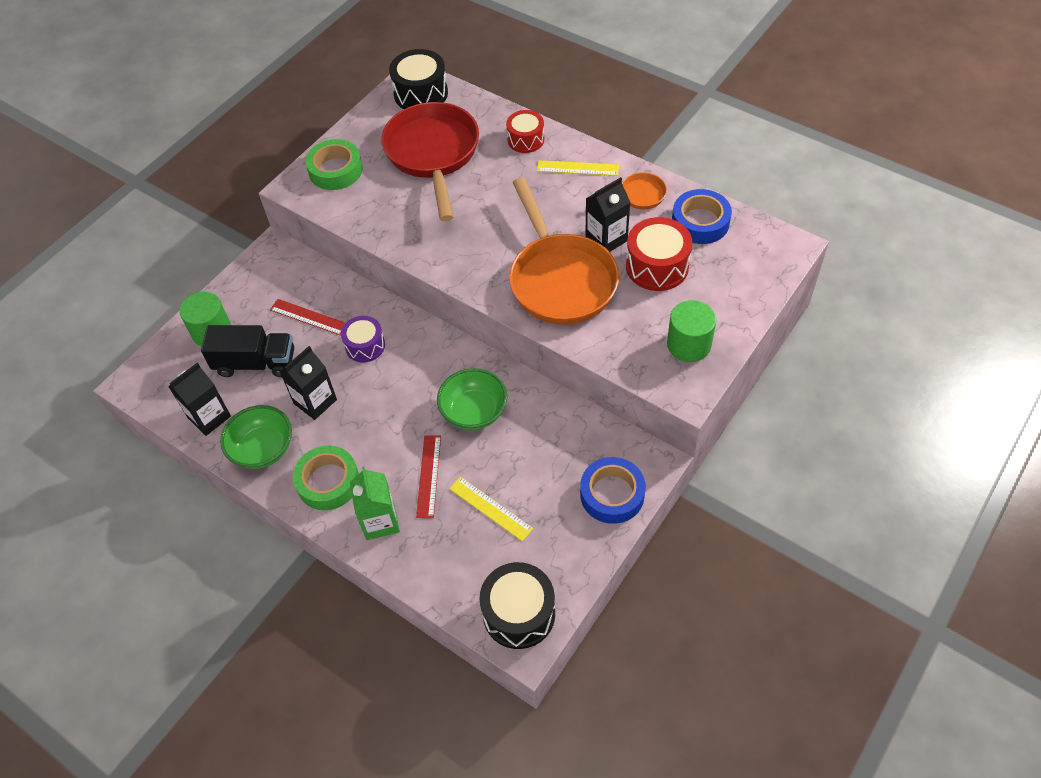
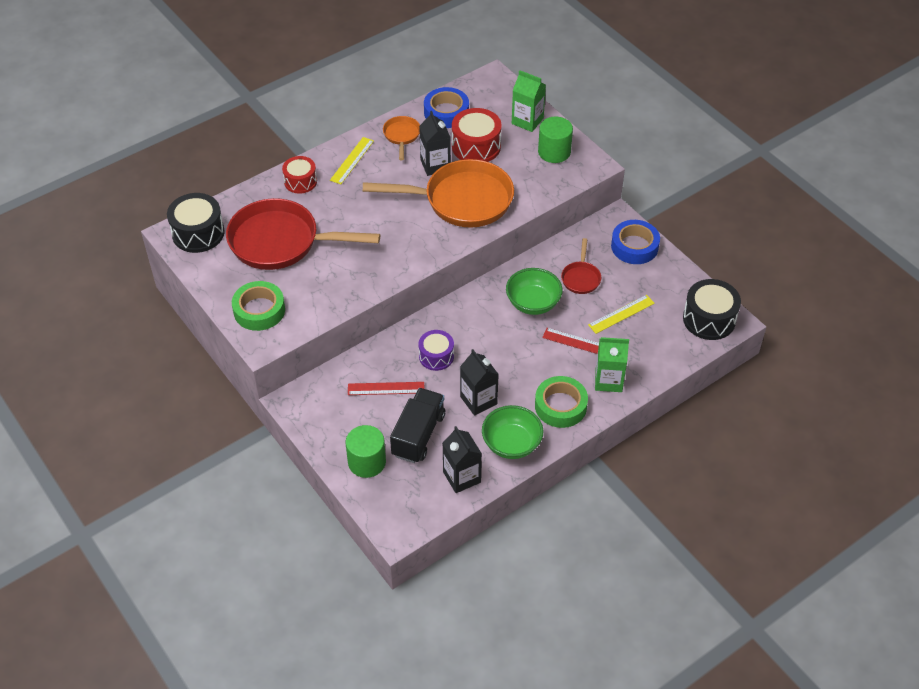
camera: 75 degrees left, 5 degrees down
(309, 317) = (386, 388): red ruler -> red ruler turned 45 degrees clockwise
(533, 449) = (581, 278): none -> red pan
(730, 302) = (527, 121): none -> green carton

